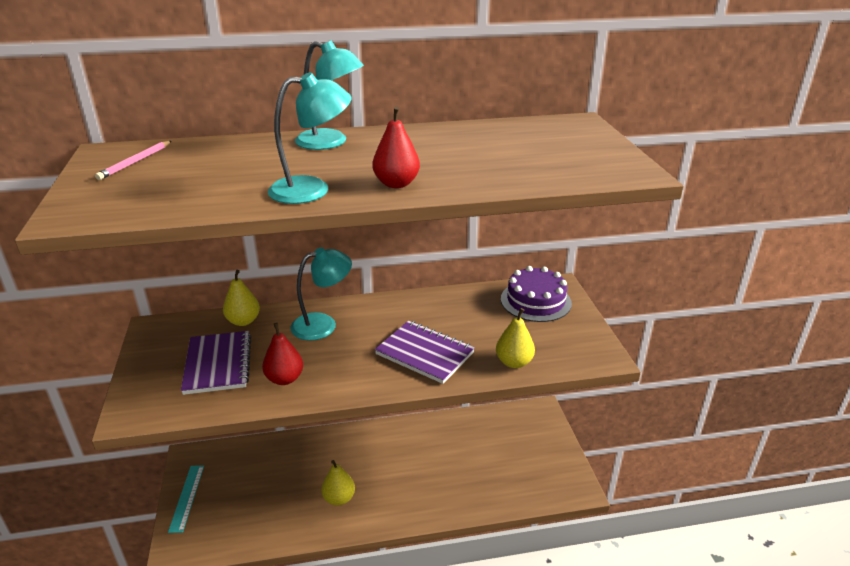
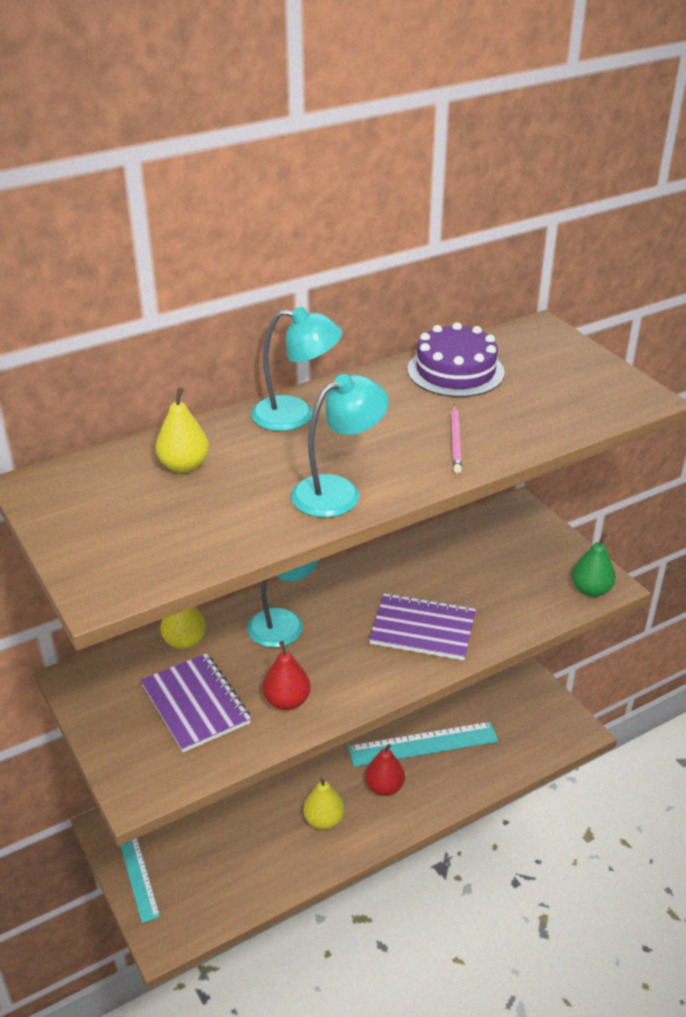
camera: 20 degrees left, 5 degrees up
(135, 162) = (93, 493): pink pencil -> pink pencil (455, 441)
(396, 184) = (420, 464): red pear -> red pear (384, 787)
(445, 464) = (423, 744): none -> turquoise ruler
(514, 362) = (522, 615): yellow pear -> yellow pear (184, 466)
(535, 301) = (504, 533): purple cake -> purple cake (455, 371)
(586, 357) = (591, 590): none -> green pear

